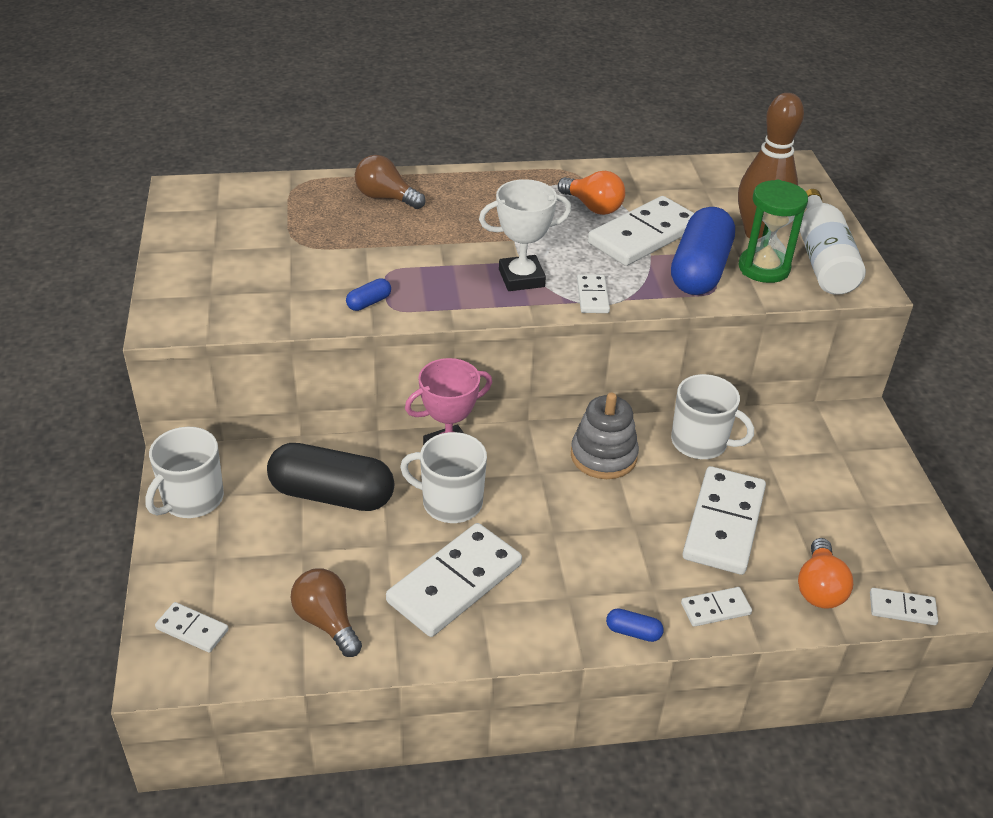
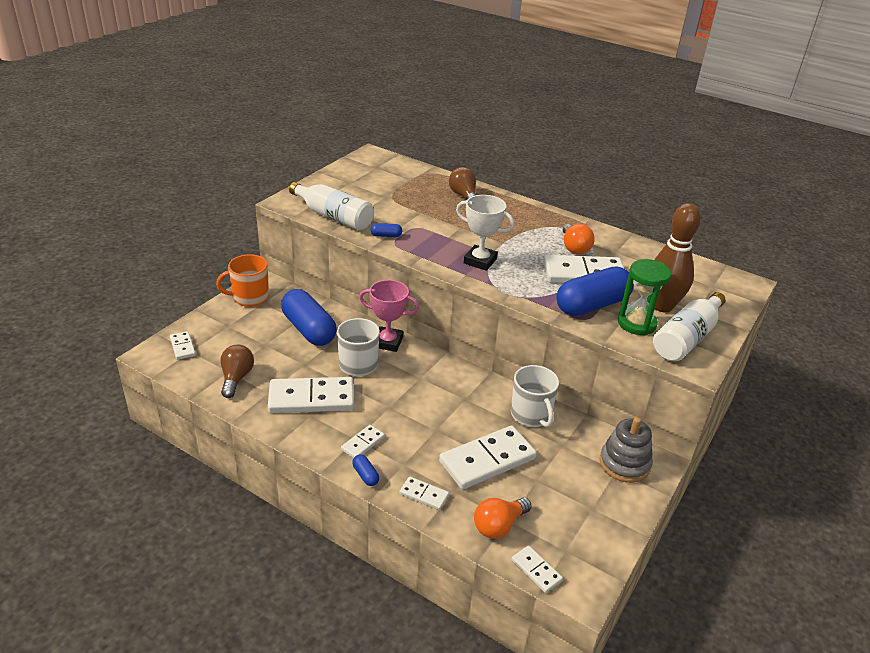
camera: 40 degrees right, 5 degrees down
(192, 499) = (250, 298): white mug -> orange mug
(263, 311) = (333, 216): none -> white bottle
(332, 495) = (309, 329): black capsule -> blue capsule
(592, 296) = (507, 287): white domino -> white domino (363, 443)
(603, 456) = (465, 389): grey stacking toy -> grey stacking toy (624, 464)

